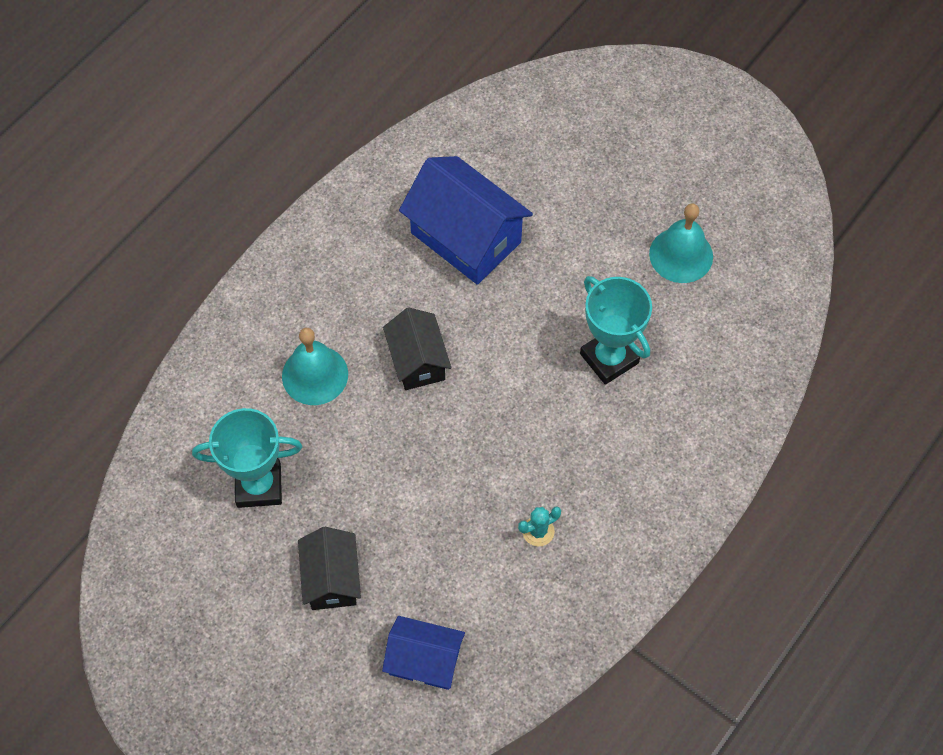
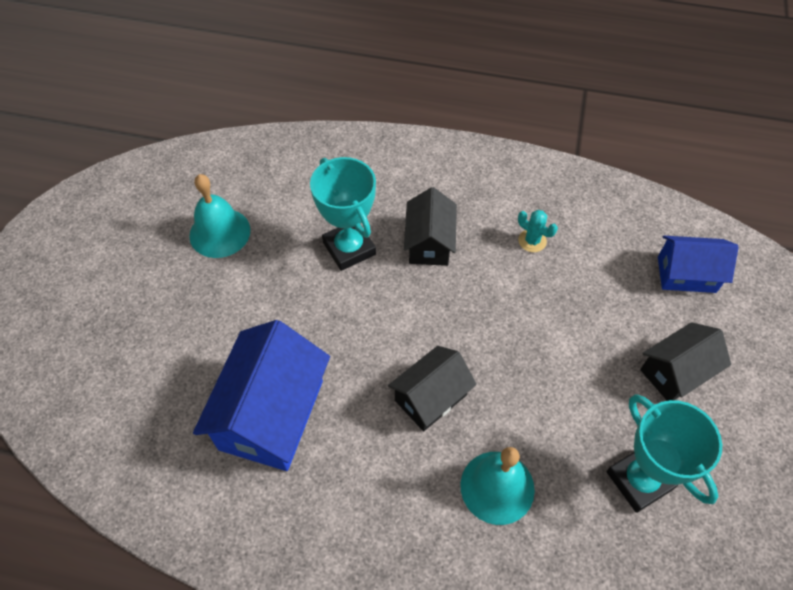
camera: 115 degrees left, 5 degrees down
(424, 660) = (686, 274): blue house -> blue house turned 75 degrees counterclockwise
(581, 433) = (429, 243): none -> black house
(609, 358) = (349, 248): turquoise trophy -> turquoise trophy turned 60 degrees counterclockwise

